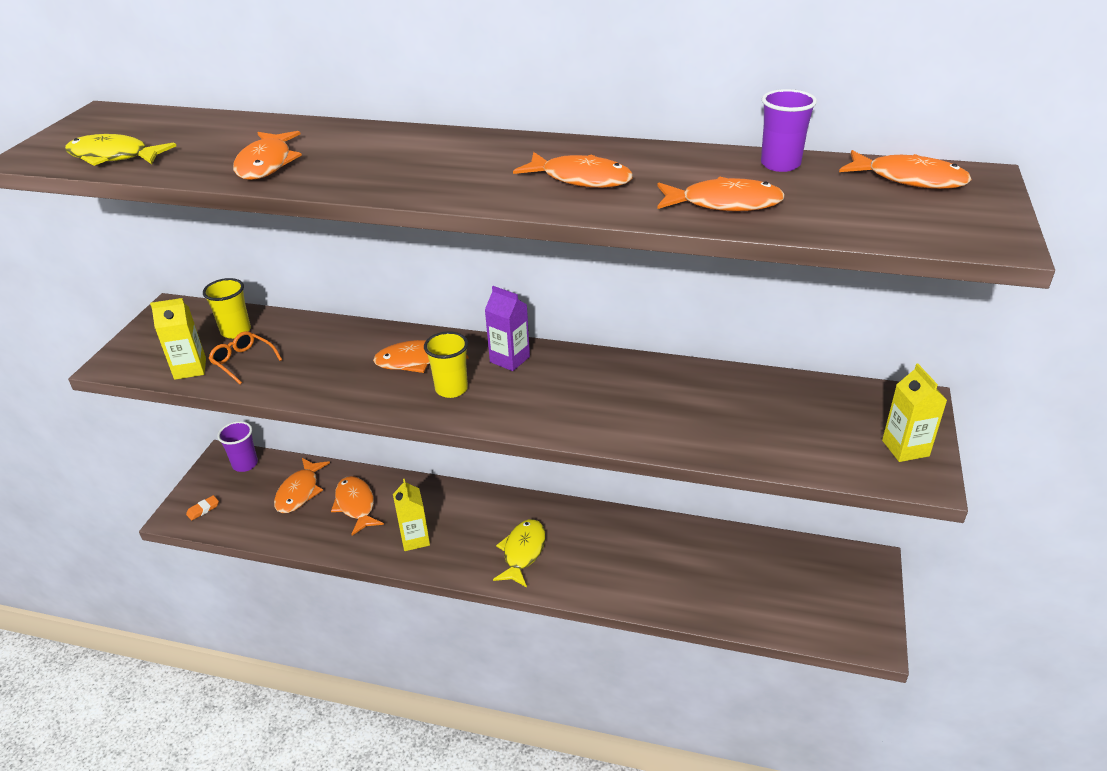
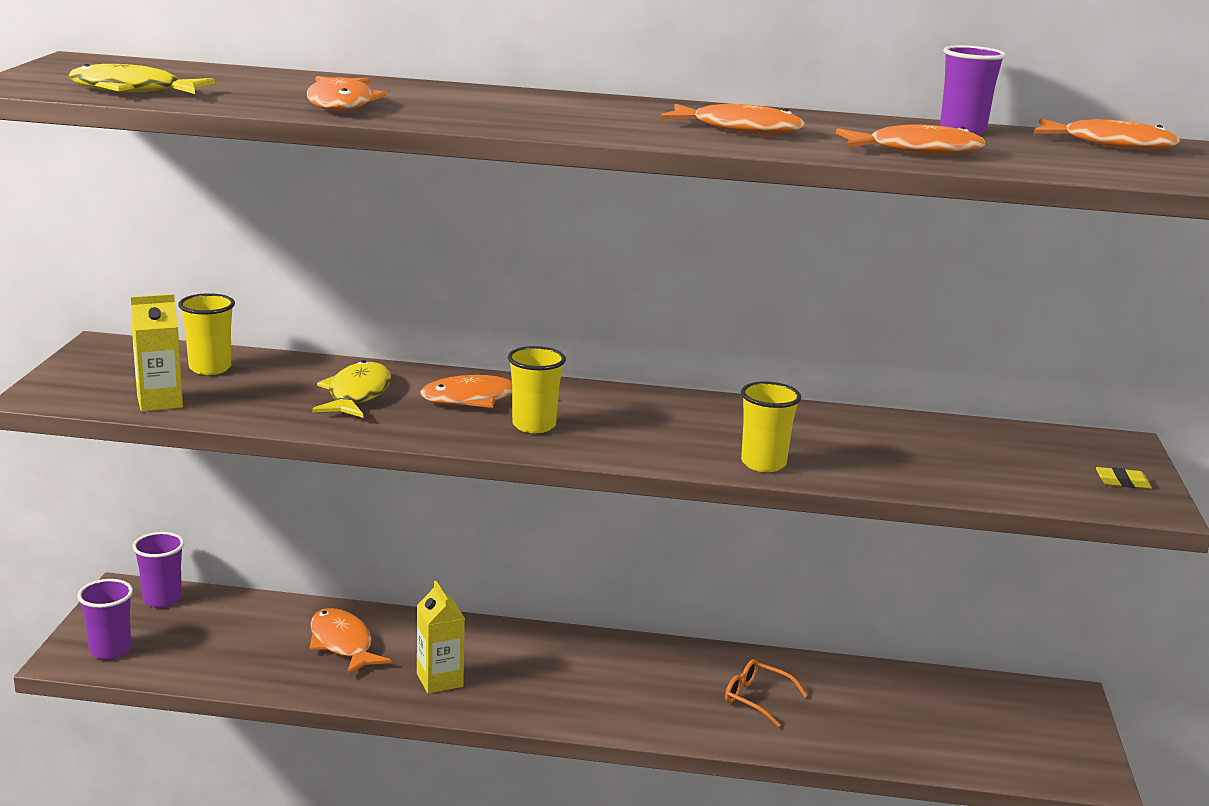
camera: 10 degrees left, 15 degrees down
(203, 509) = (110, 650): orange eraser -> purple cup
(243, 361) = (233, 396): orange glasses -> orange glasses (757, 699)
(299, 492) = (254, 630): orange fish -> none
(509, 359) = (601, 400): purple carton -> none
(523, 552) = (598, 692): yellow fish -> yellow fish (357, 395)
(616, 430) = (763, 463): none -> yellow cup
(905, 448) = (1122, 482): yellow carton -> yellow eraser

